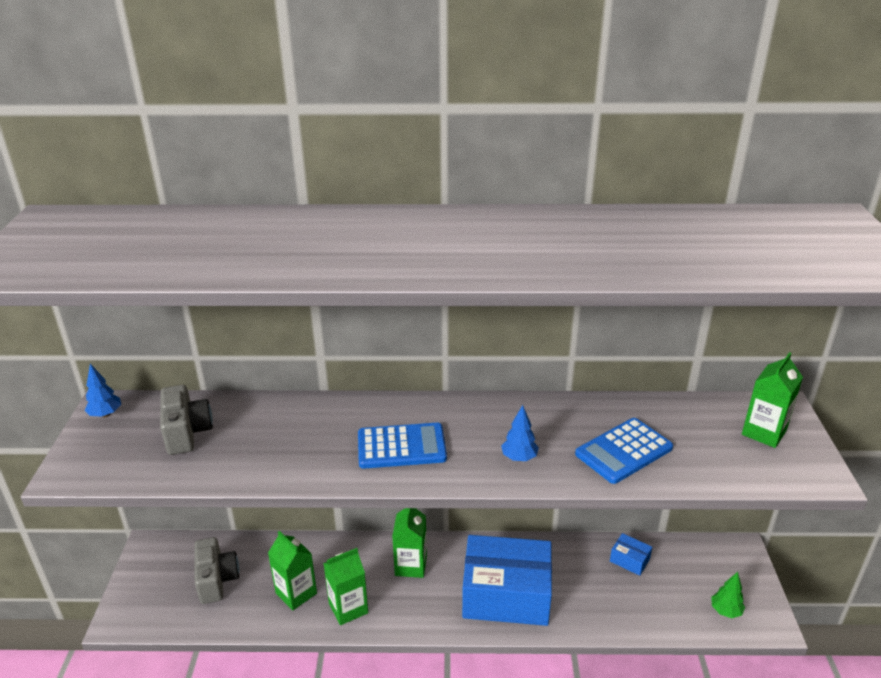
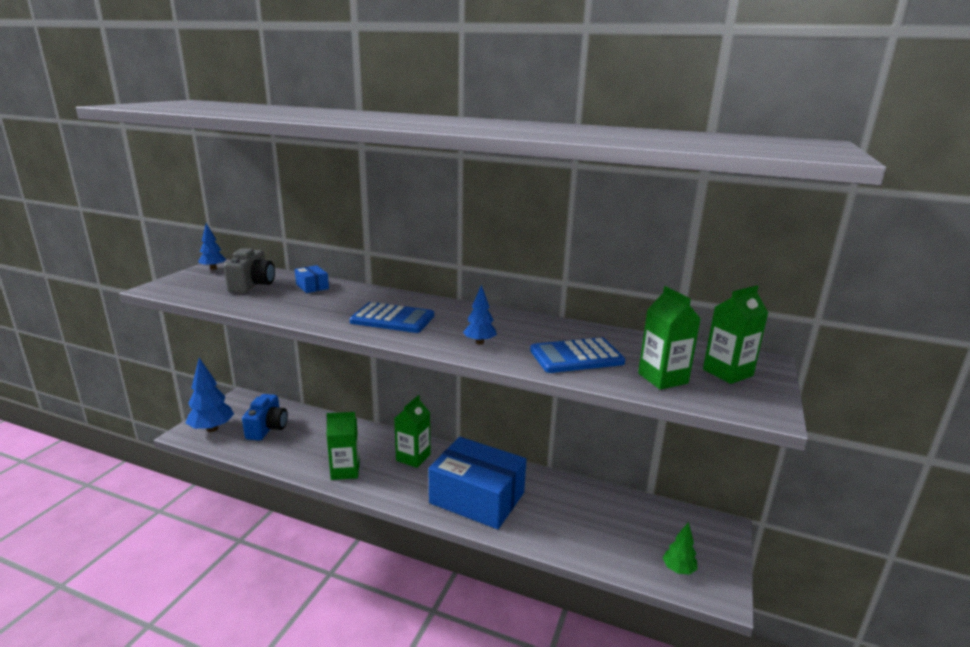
camera: 20 degrees right, 10 degrees down
(147, 603) = (212, 429): none -> blue tree
(217, 580) = (267, 428): grey camera -> blue camera
(296, 593) = (315, 451): green carton -> green carton (662, 378)
(629, 560) = (605, 505): blue box -> blue box (312, 286)

